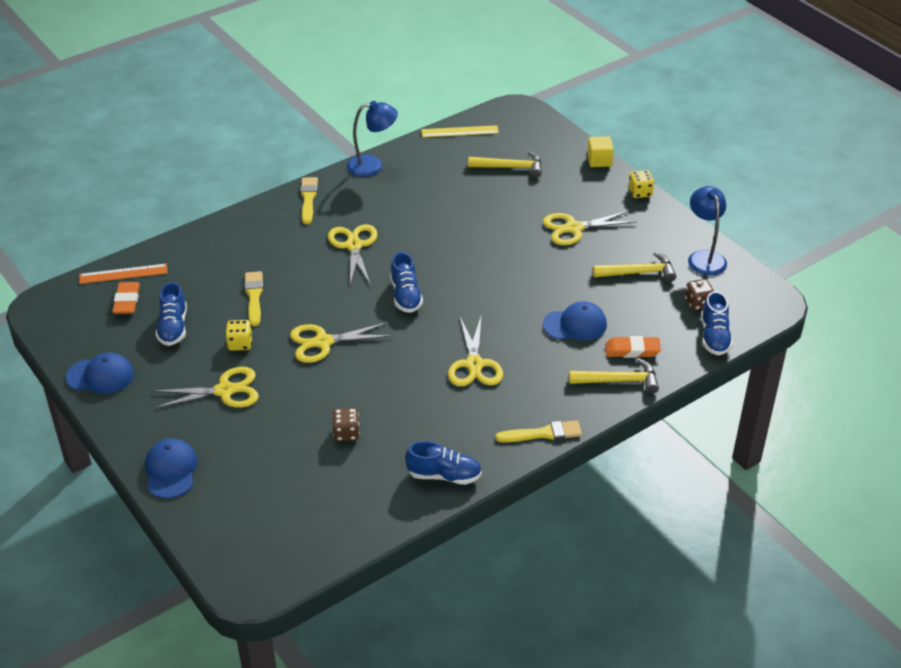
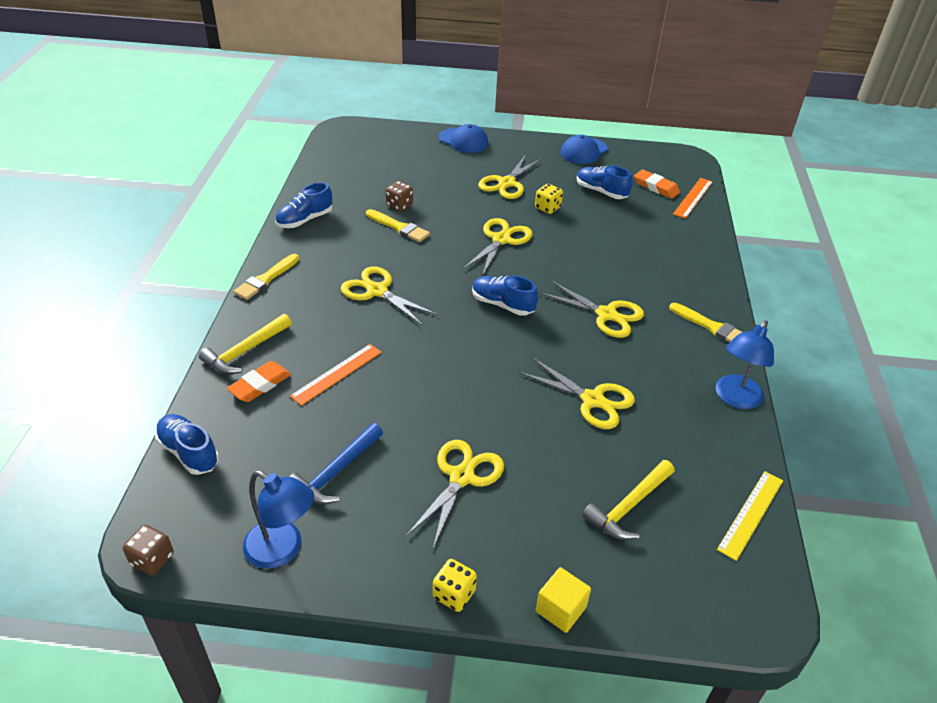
camera: 130 degrees right, 0 degrees up
(254, 296) = (596, 236): yellow brush -> yellow brush (399, 227)
(447, 213) = (592, 400): none -> yellow scissors
(575, 324) = (337, 374): blue cap -> orange ruler
(638, 273) = (336, 472): yellow hammer -> blue hammer
(698, 303) = (238, 480): brown dice -> brown dice (152, 559)

